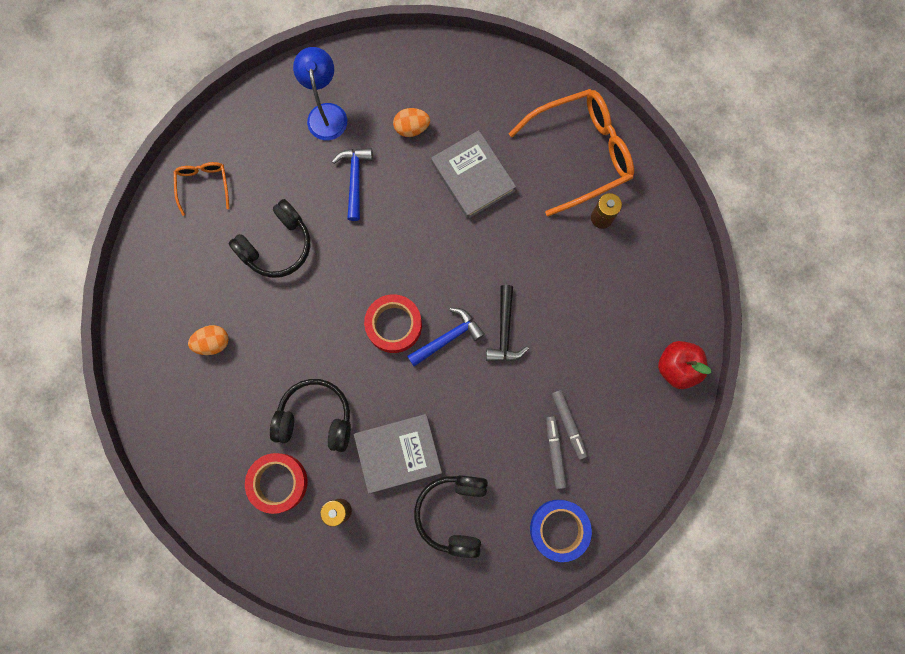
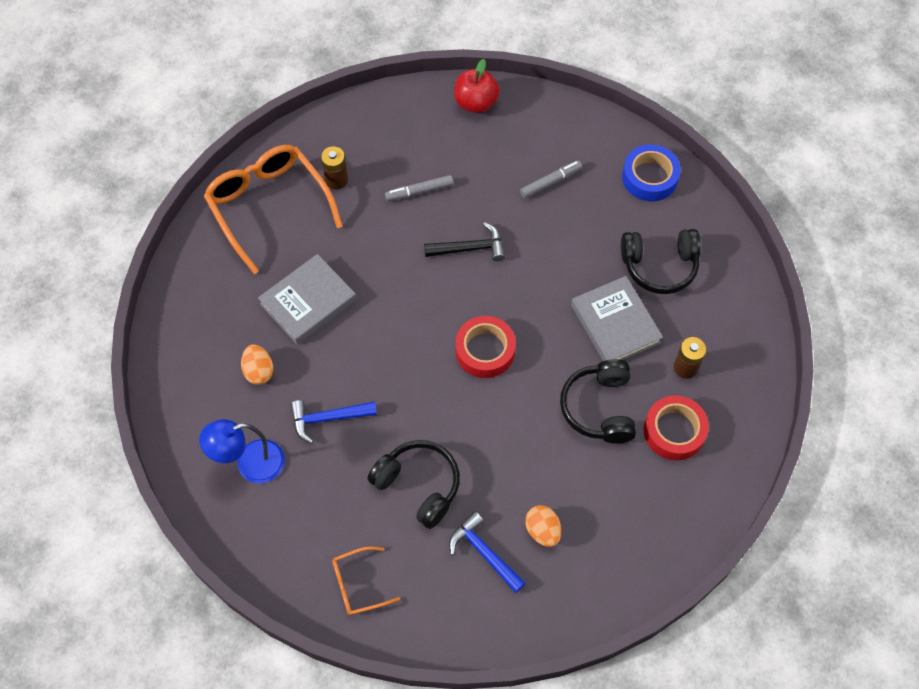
camera: 100 degrees left, 15 degrees down
(448, 338) = (487, 298): blue hammer -> blue hammer (484, 553)
(555, 452) = (580, 190): grey marker -> grey marker (419, 191)

